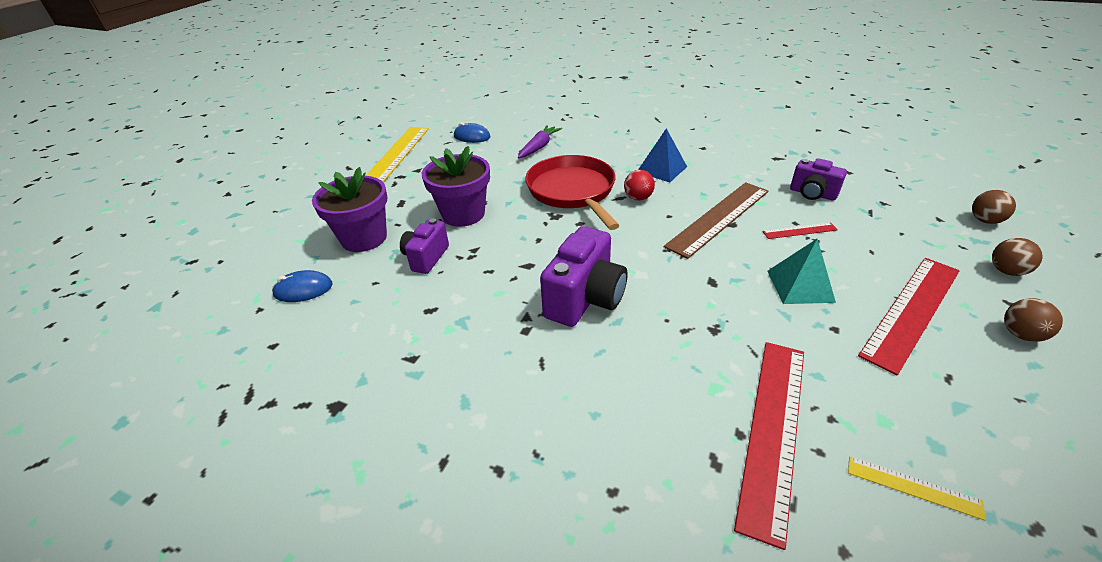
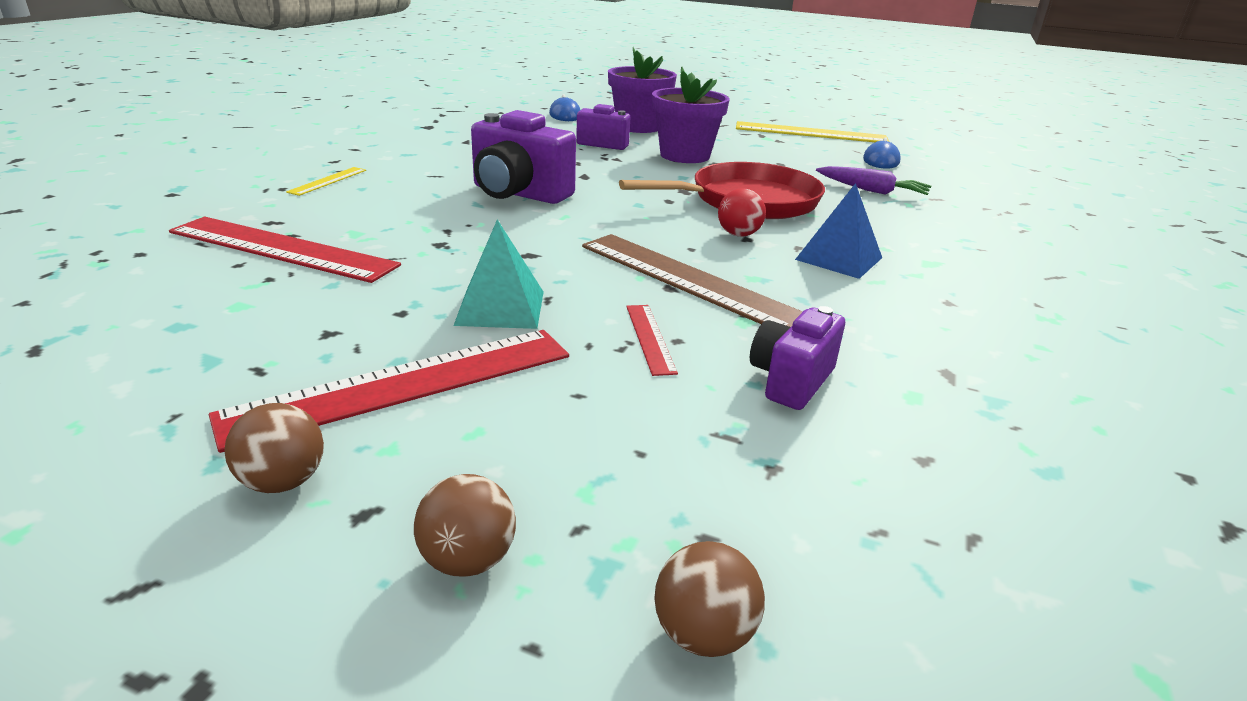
camera: 85 degrees right, 10 degrees down
(912, 311) = (404, 384): red ruler -> red ruler turned 75 degrees counterclockwise
(913, 487) = (153, 298): yellow ruler -> yellow ruler (328, 181)

